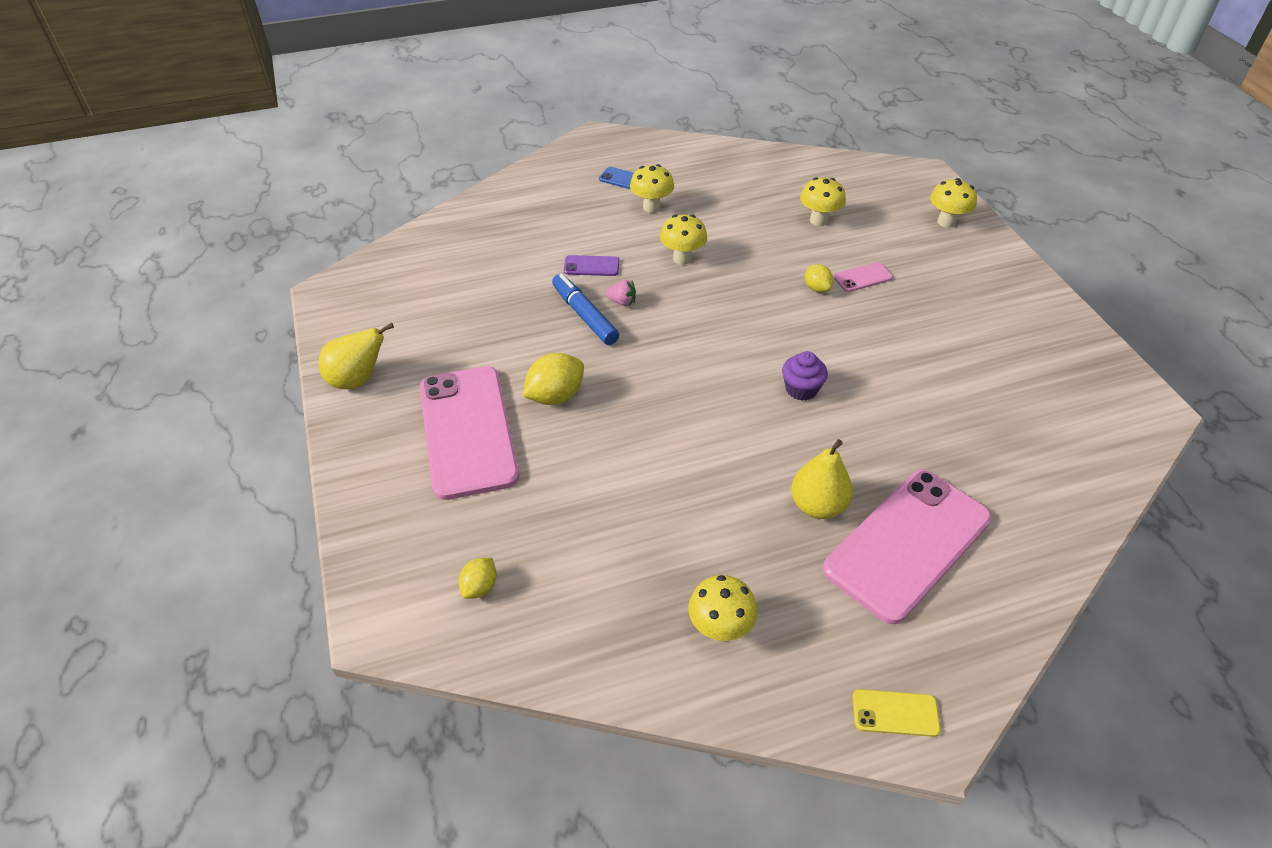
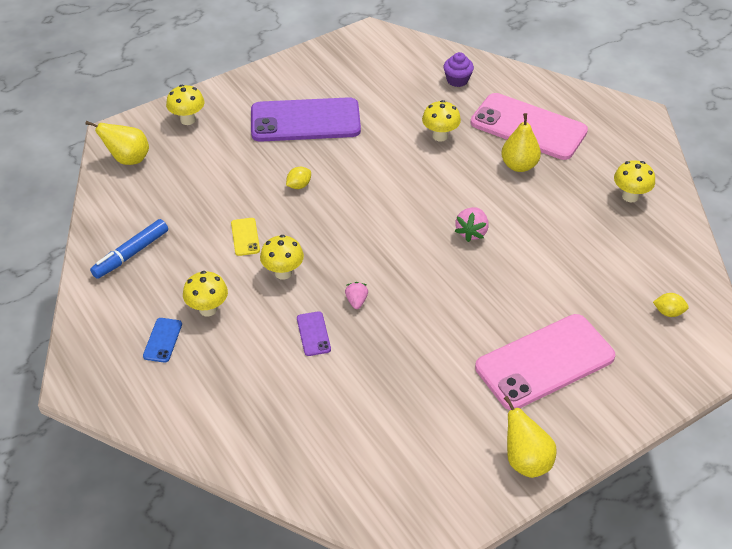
camera: 105 degrees left, 0 degrees up
(555, 396) = (484, 318): yellow lemon -> none
(584, 315) = (383, 322): blue marker -> blue marker (131, 254)
(697, 419) = (471, 232): none -> pink strawberry
(801, 389) = (417, 183): purple cupcake -> purple cupcake (457, 80)
(818, 220) = (203, 193): yellow mushroom -> yellow mushroom (440, 136)
(862, 277) = (277, 161): pink phone -> none
(881, 179) = (128, 159): none -> yellow pear
(895, 713) = (638, 127): yellow phone -> yellow phone (245, 237)
(938, 311) = (305, 121): none -> purple phone

